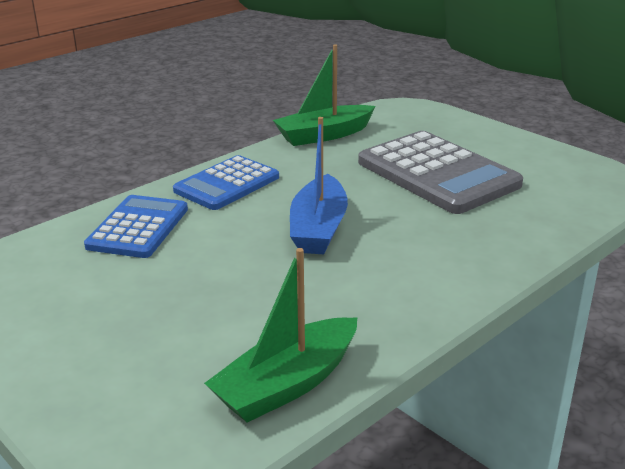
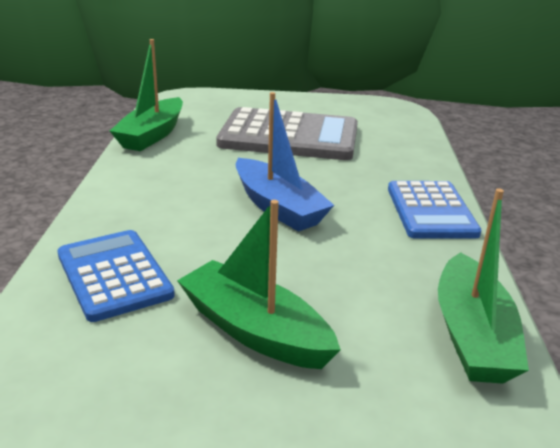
camera: 45 degrees left, 0 degrees up
(157, 301) = (254, 330): none -> green boat
(227, 184) = (135, 202): blue calculator -> blue calculator (431, 211)

